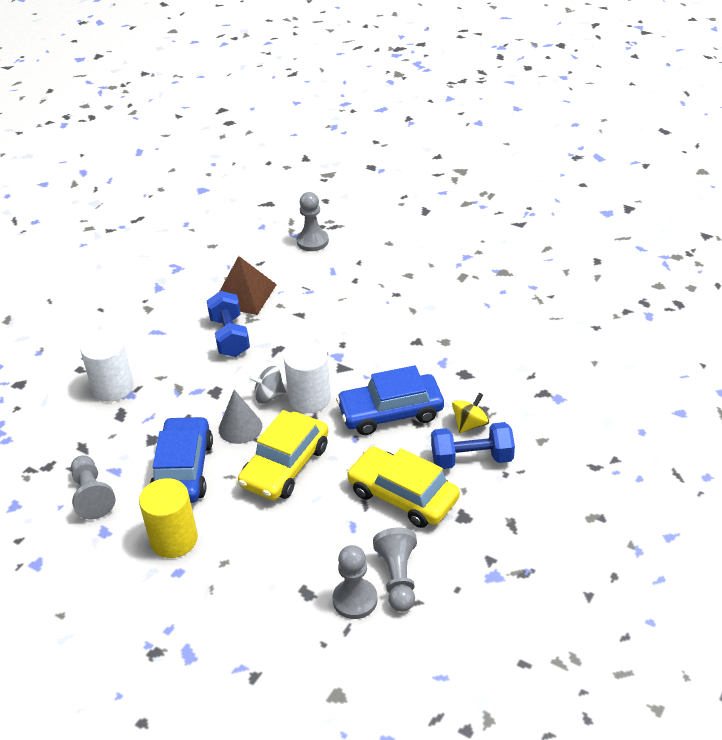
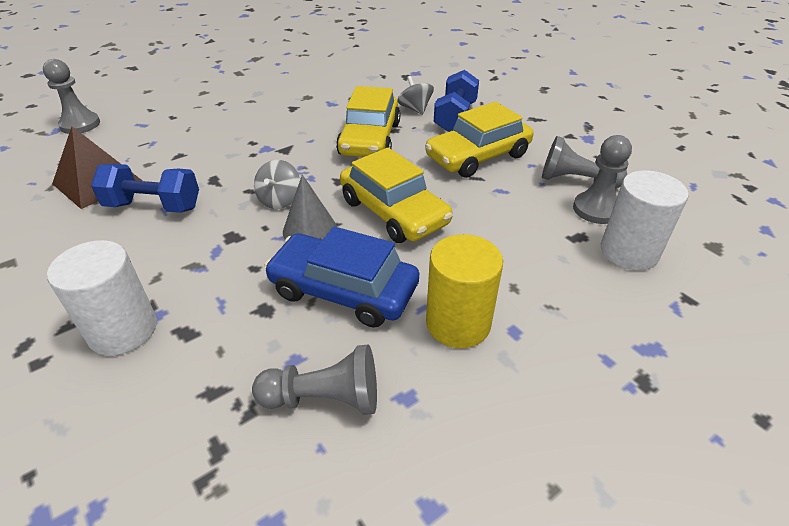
camera: 70 degrees left, 0 degrees up
(309, 399) = (309, 176): white cylinder -> white cylinder (629, 252)
(390, 413) = (370, 139): blue car -> yellow car
(470, 424) = (415, 109): yellow spinning top -> grey spinning top

